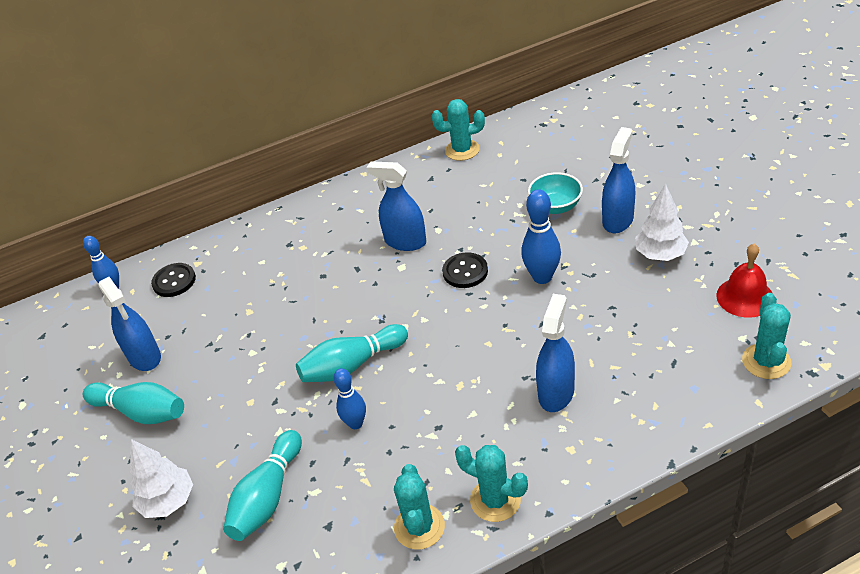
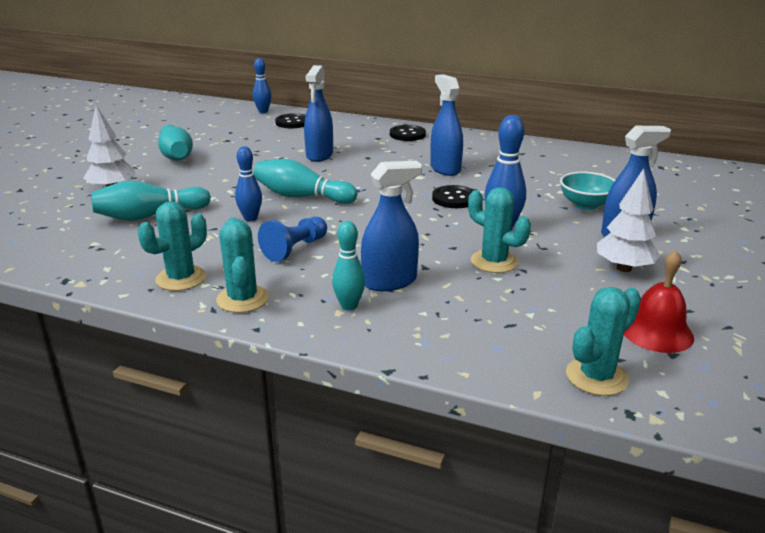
camera: 40 degrees right, 15 degrees down
(144, 357) = (221, 139): blue spray bottle -> blue spray bottle (319, 155)
(307, 221) = (407, 134): none -> black button
(445, 422) = (295, 249): none -> blue pawn
(462, 150) = (570, 152): turquoise cactus -> turquoise cactus (494, 262)
(568, 438) = (349, 306): none -> turquoise bowling pin

